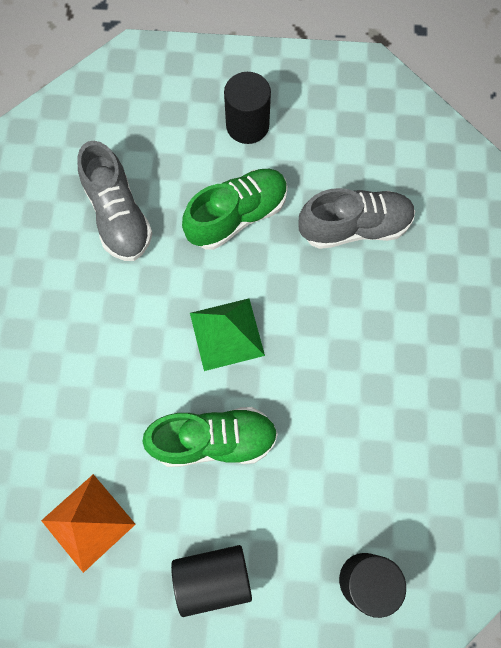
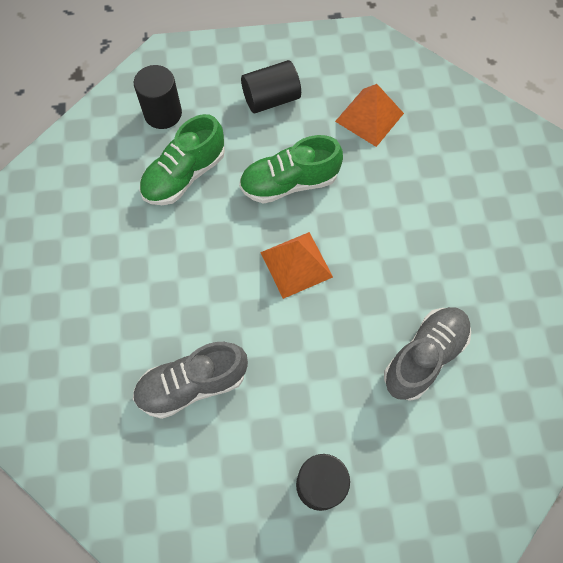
camera: 170 degrees right, 5 degrees down
(118, 216) = (424, 357): grey shoe -> grey shoe turned 75 degrees clockwise
(226, 334) = (296, 264): green pyramid -> orange pyramid
(237, 216) = (309, 376): green shoe -> green shoe (184, 175)

